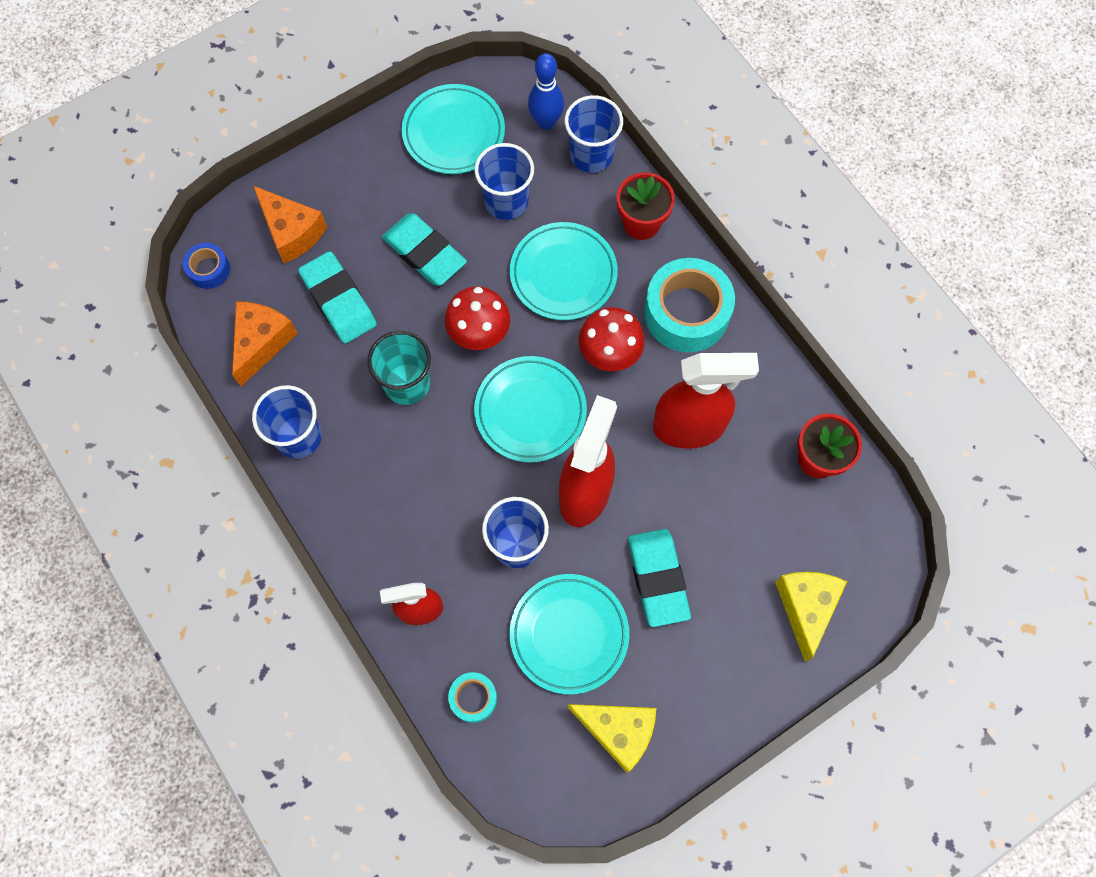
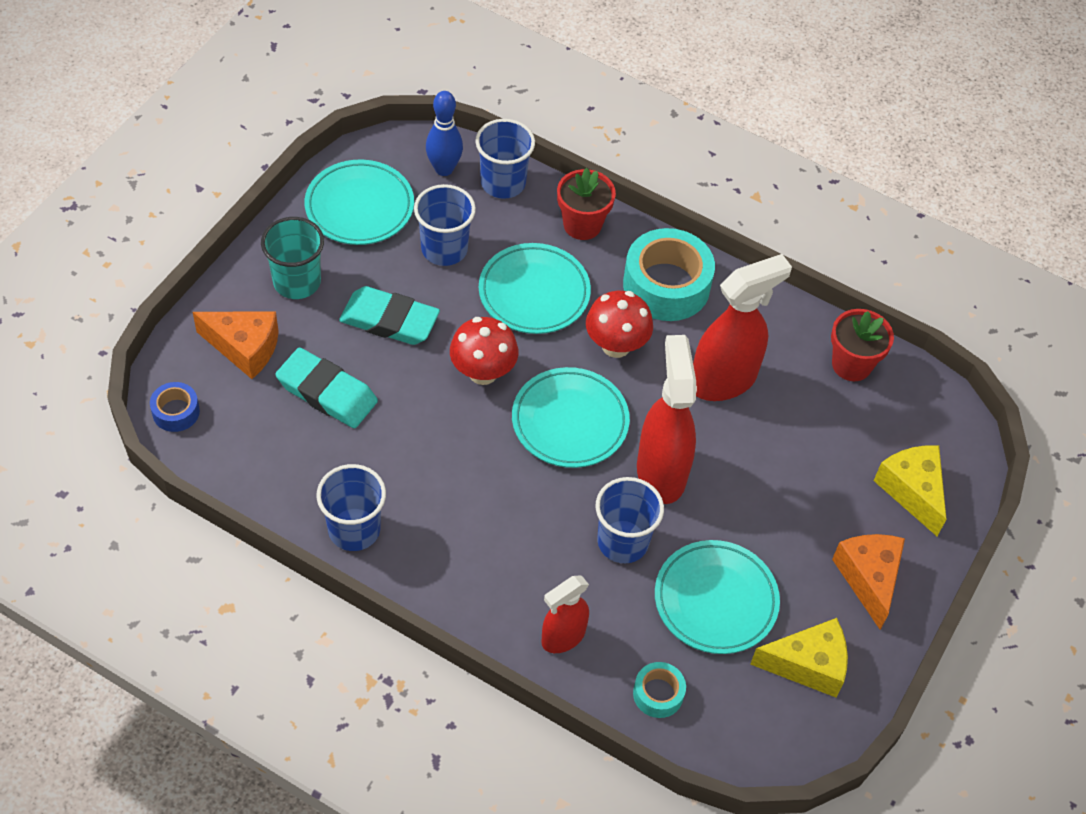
camera: 30 degrees left, 15 degrees down
(262, 342) = (269, 458): orange cheese -> orange cheese (869, 578)
(407, 384) = (437, 441): turquoise cup -> turquoise cup (297, 282)
(658, 578) = (769, 519): turquoise eraser -> none

